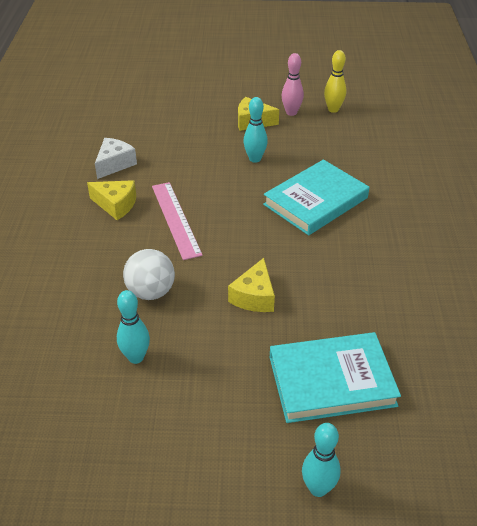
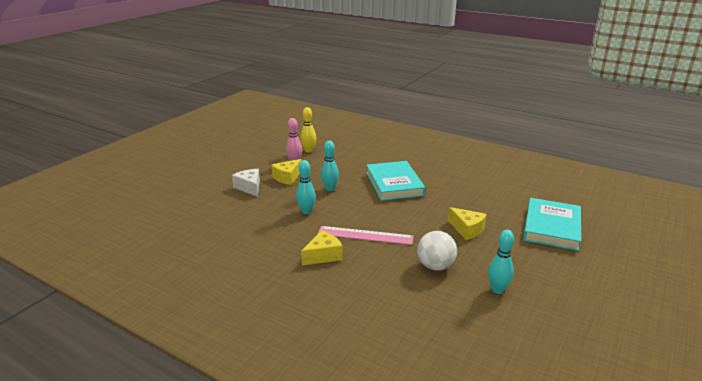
camera: 60 degrees left, 15 degrees down
(114, 164) = (270, 243): white cheese -> white cheese (249, 187)
(318, 488) = (629, 255): turquoise bowling pin -> turquoise bowling pin (306, 211)

